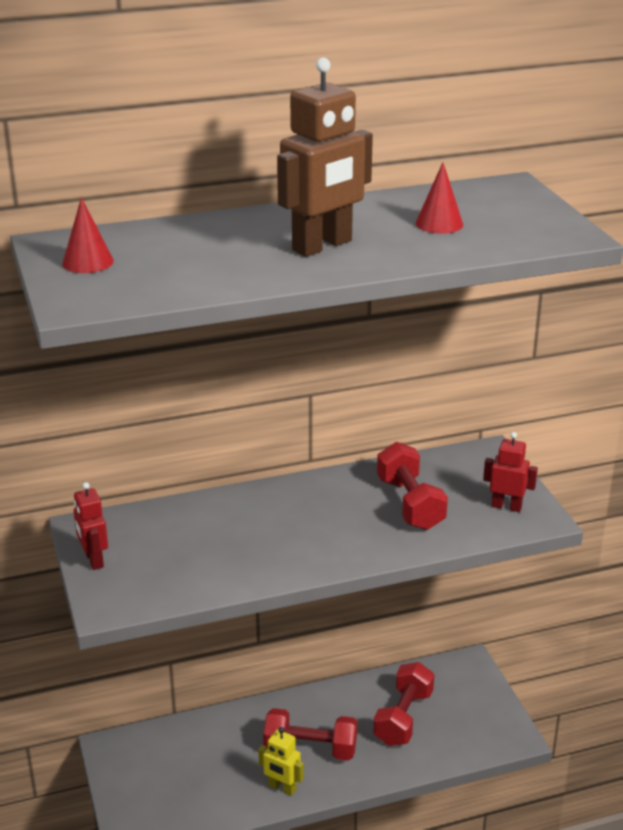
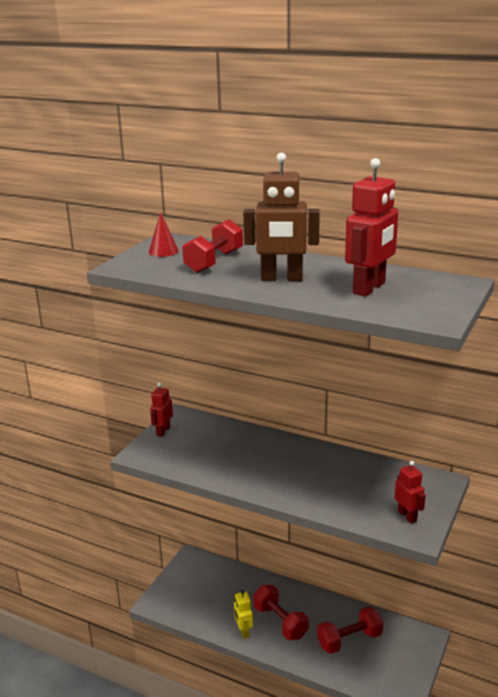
camera: 45 degrees right, 5 degrees down
(410, 504) = (351, 485): red dumbbell -> red dumbbell (214, 262)
(439, 223) = (369, 288): red cone -> red robot

